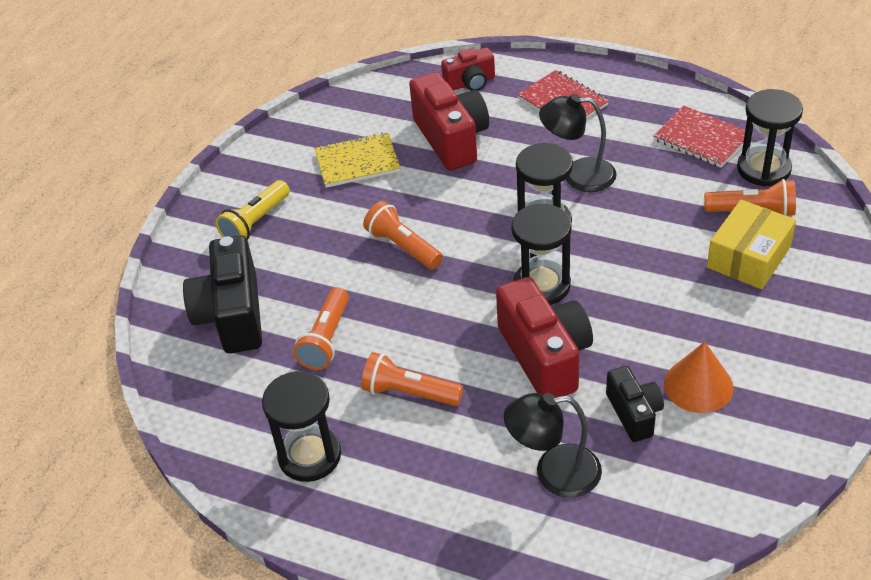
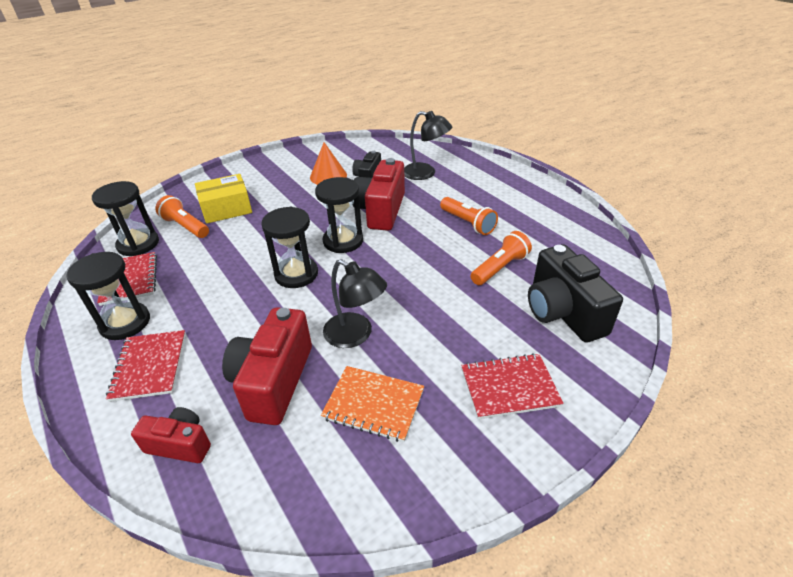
camera: 150 degrees left, 5 degrees down
(232, 315) = (563, 312): black camera -> black camera turned 135 degrees clockwise
(255, 222) = (509, 387): yellow flashlight -> red notebook
(309, 456) = (543, 218): black hourglass -> black hourglass (125, 323)
(357, 162) = (373, 404): yellow notebook -> orange notebook
(403, 247) = (402, 303): orange flashlight -> none
(578, 175) = (233, 295): black lamp -> black lamp (355, 335)

